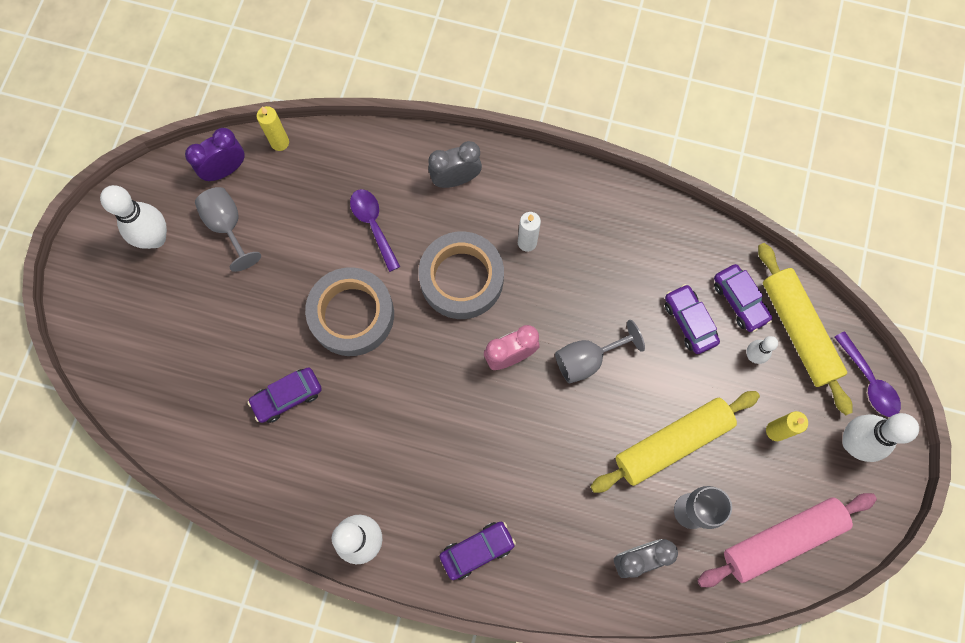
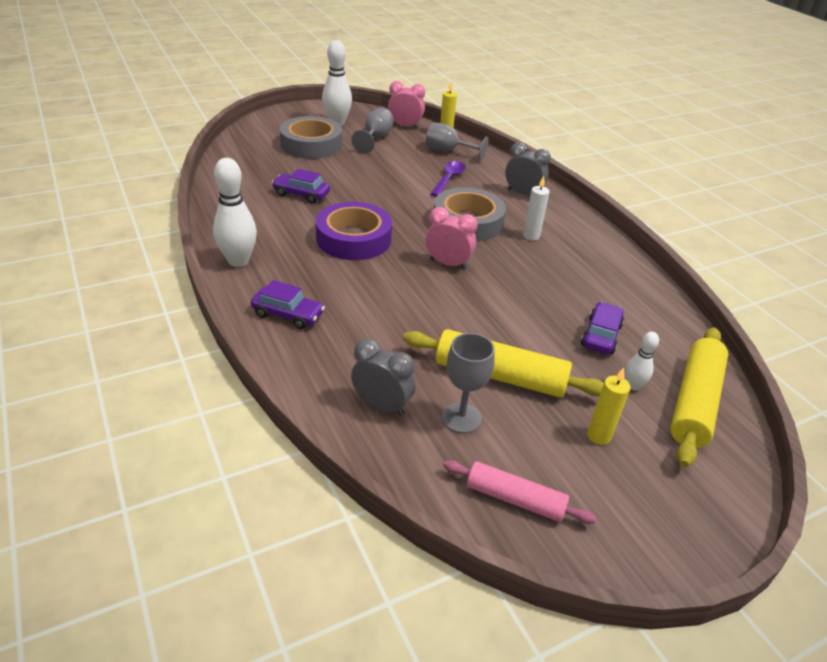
camera: 45 degrees right, 35 degrees down
(225, 170) = (405, 126): purple clock -> pink clock
(352, 315) = (384, 194): grey tape -> grey tape (311, 144)
(407, 407) = (353, 239): none -> purple tape
(587, 359) = (497, 299): grey goblet -> grey goblet (448, 151)
(739, 301) = (659, 354): purple car -> none
(782, 540) = (515, 499): pink rolling pin -> pink rolling pin, size x0.63
(853, 443) = (669, 500): white bowling pin -> none
(869, 381) = (733, 478): purple spoon -> none

